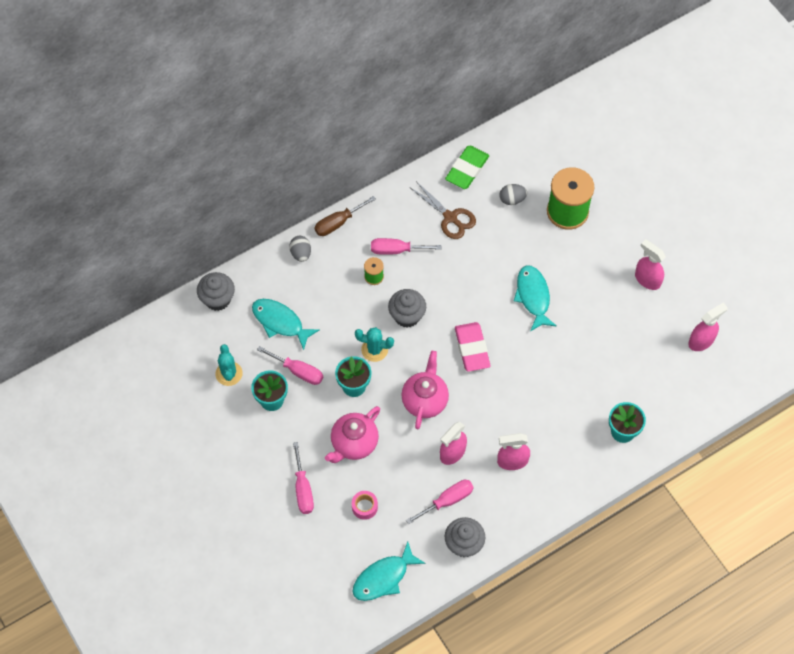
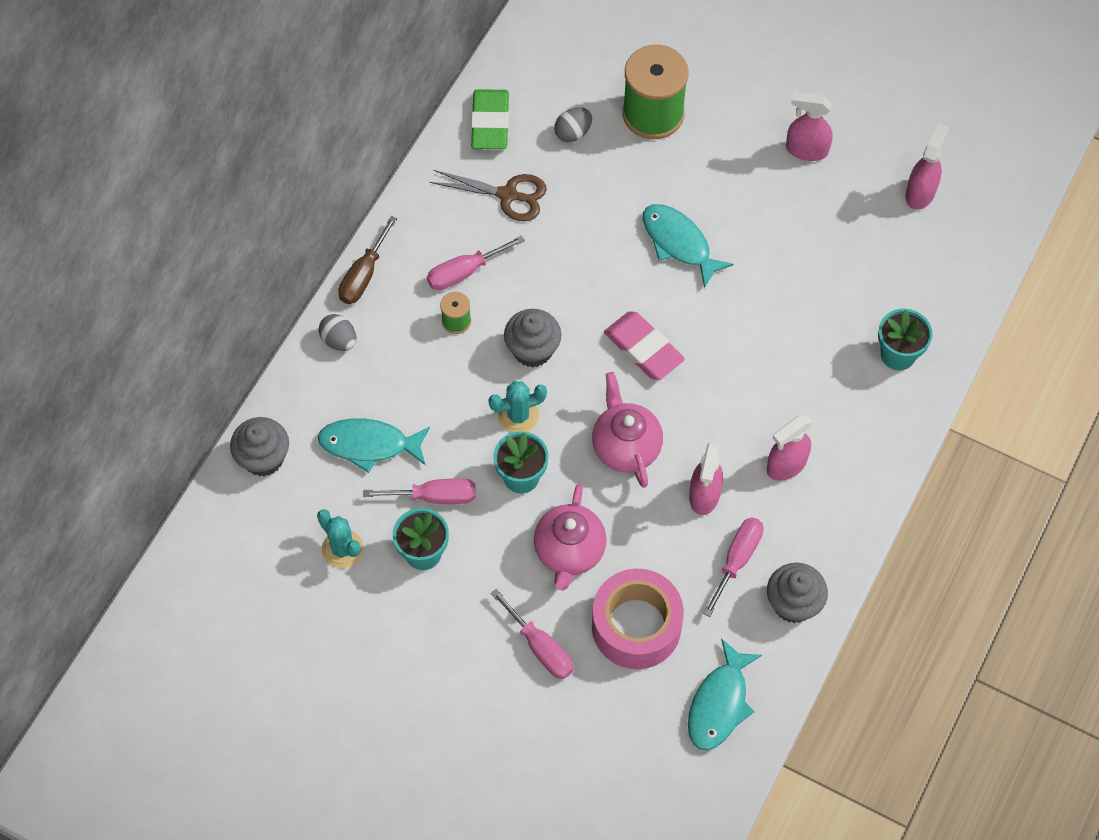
camera: 30 degrees left, 0 degrees up
(364, 507) = (636, 626): pink tape -> pink tape, size x2.28

